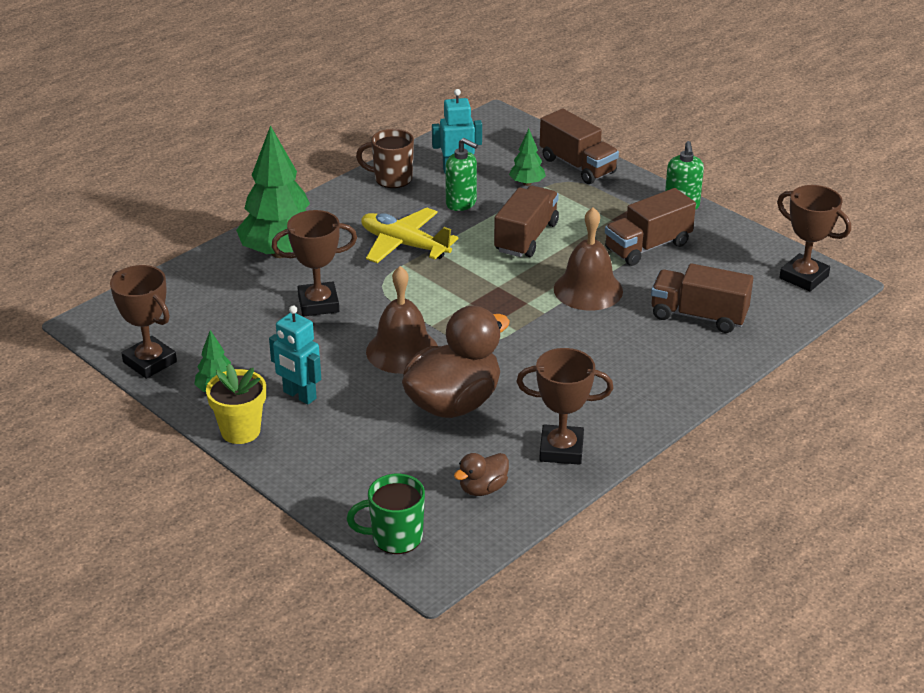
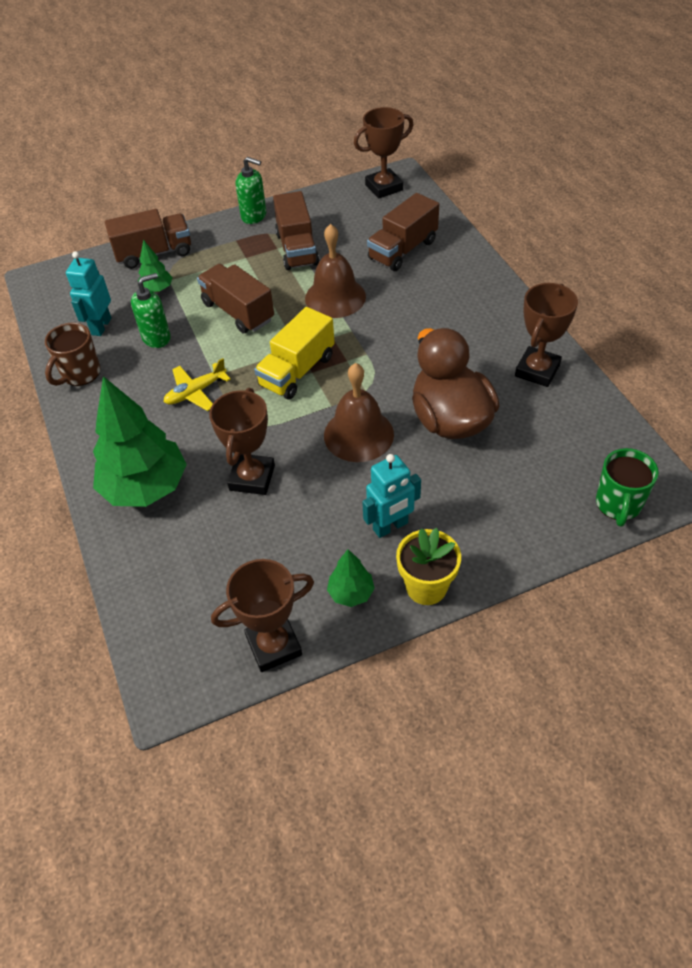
camera: 65 degrees left, 15 degrees up
(404, 245) = (196, 392): yellow plane -> yellow plane, size x0.66
(465, 294) = (297, 371): none -> yellow truck
(483, 488) = (570, 431): brown duck -> none

